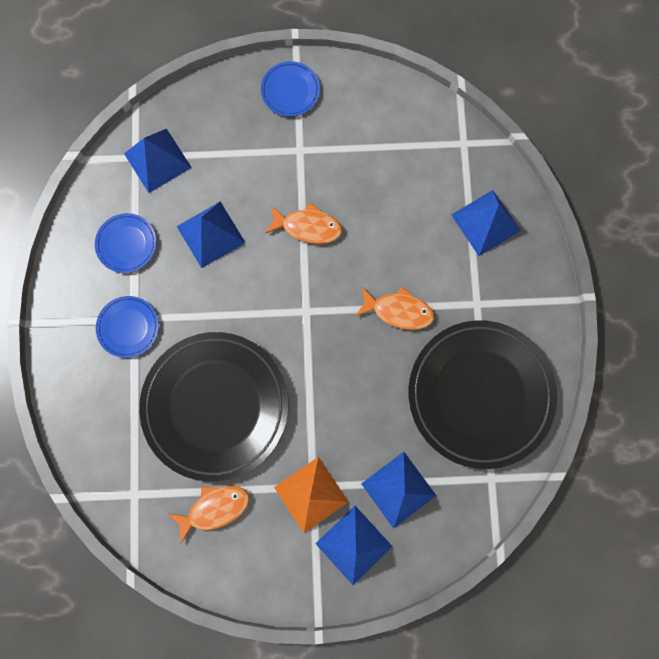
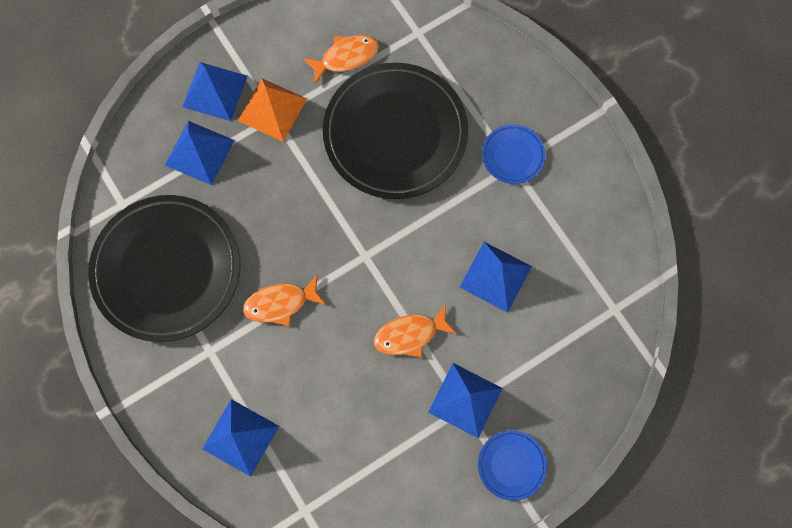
camera: 150 degrees right, 5 degrees down
(127, 244) = (565, 225): blue plate -> none
(157, 160) = (592, 318): blue pyramid -> blue pyramid (465, 400)
(214, 508) = (346, 57): orange fish -> orange fish turned 150 degrees counterclockwise

